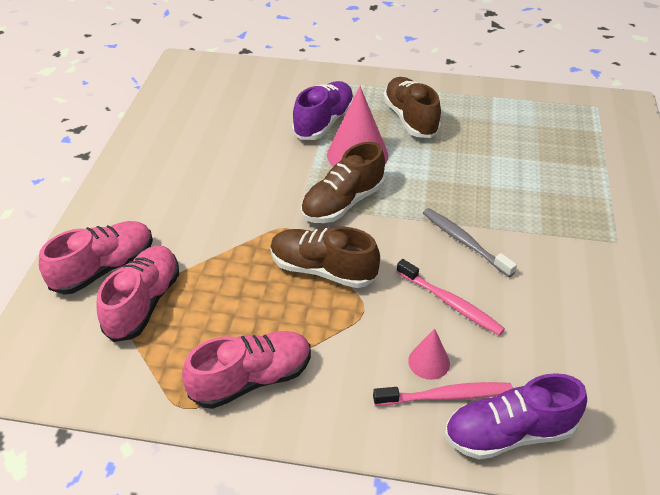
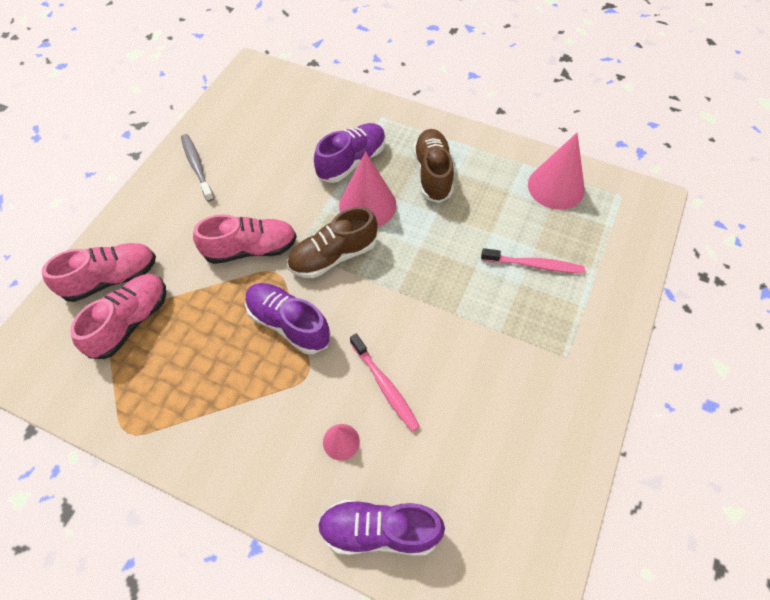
camera: 15 degrees right, 15 degrees up
(252, 379) = (189, 419): pink shoe -> pink shoe (251, 249)
(322, 270) = (288, 324): brown shoe -> purple shoe
(446, 396) = (341, 479): pink toothbrush -> pink toothbrush (534, 265)
(464, 242) = (425, 324): grey toothbrush -> grey toothbrush (197, 167)
(533, 110) = (556, 187): none -> pink cone

